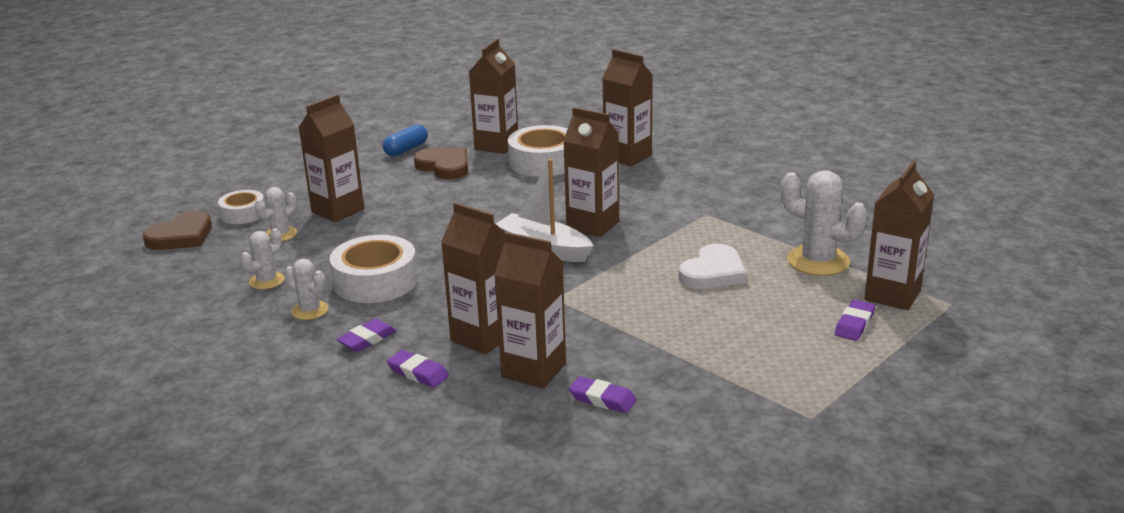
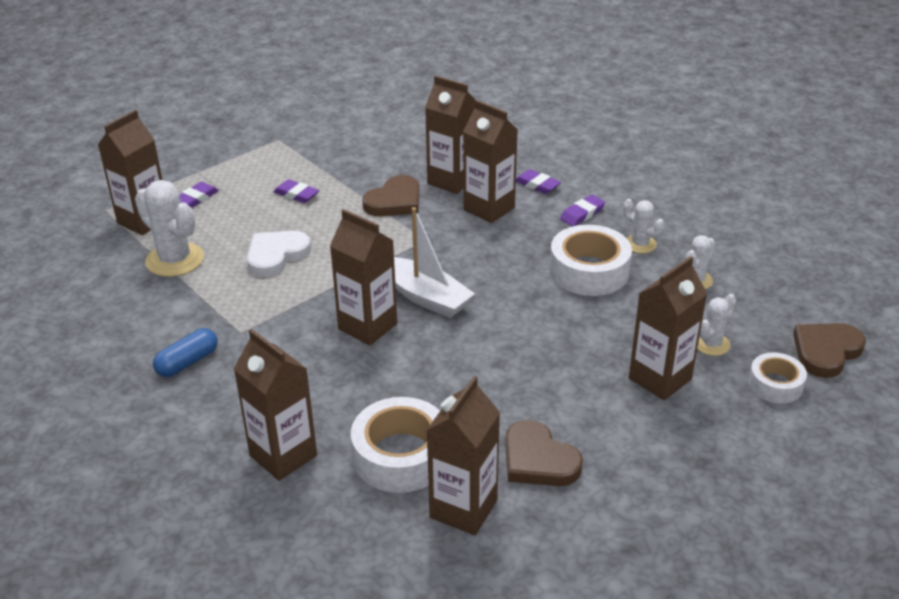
camera: 175 degrees left, 10 degrees up
(406, 149) = (600, 514): blue capsule -> blue capsule (187, 362)
(602, 338) = (394, 201): none -> brown heart
(602, 399) = (407, 159): purple eraser -> purple eraser (296, 194)

